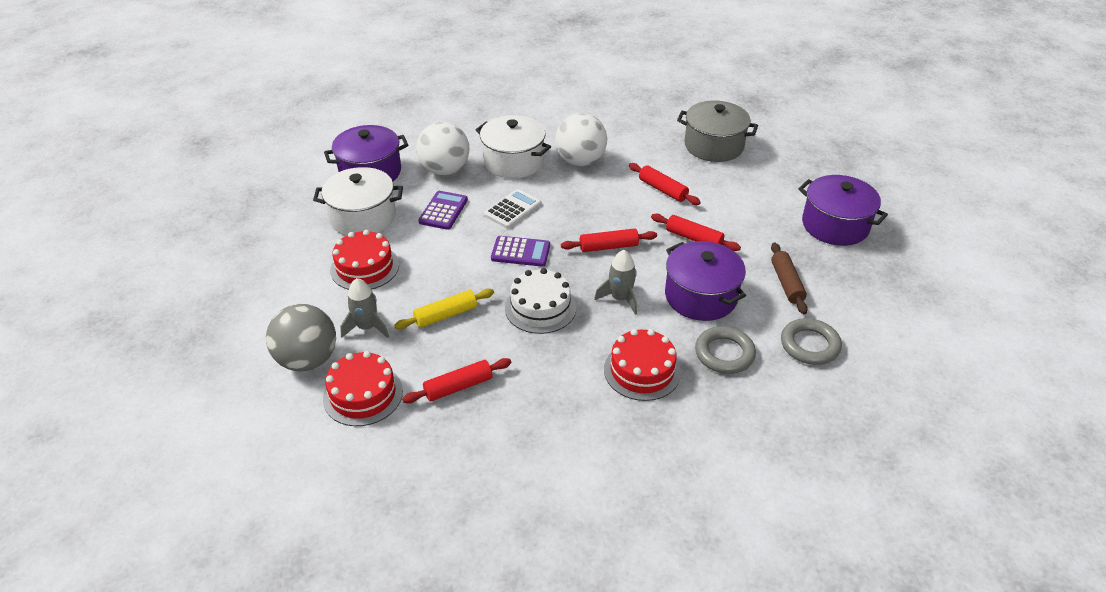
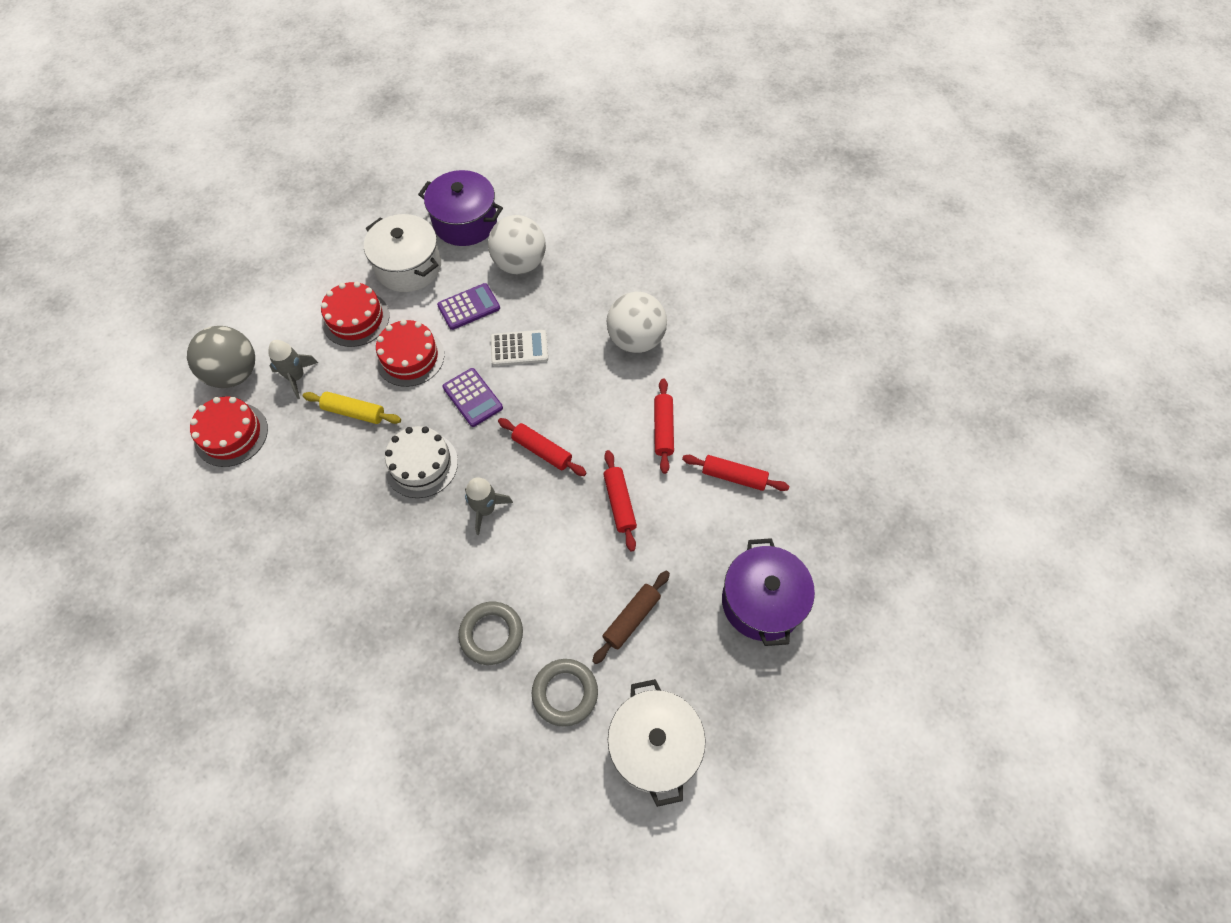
camera: 45 degrees right, 20 degrees up
(458, 387) = (289, 484): red rolling pin -> red rolling pin (734, 476)
(513, 161) = (582, 296): white pot -> white pot (654, 746)
(642, 371) = (415, 589): red cake -> red cake (410, 357)
(700, 296) = (546, 565): purple pot -> none
(713, 146) = (776, 417): grey pot -> none

